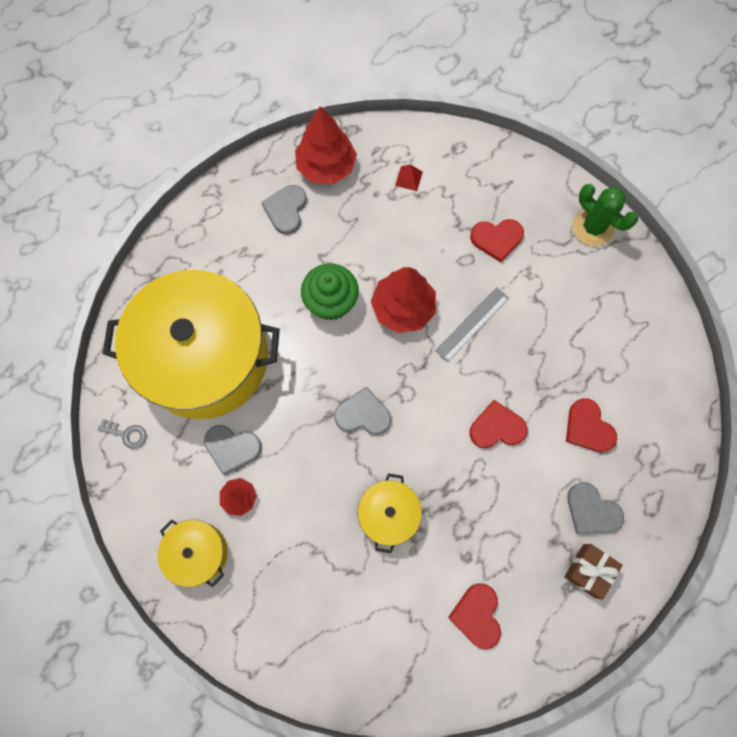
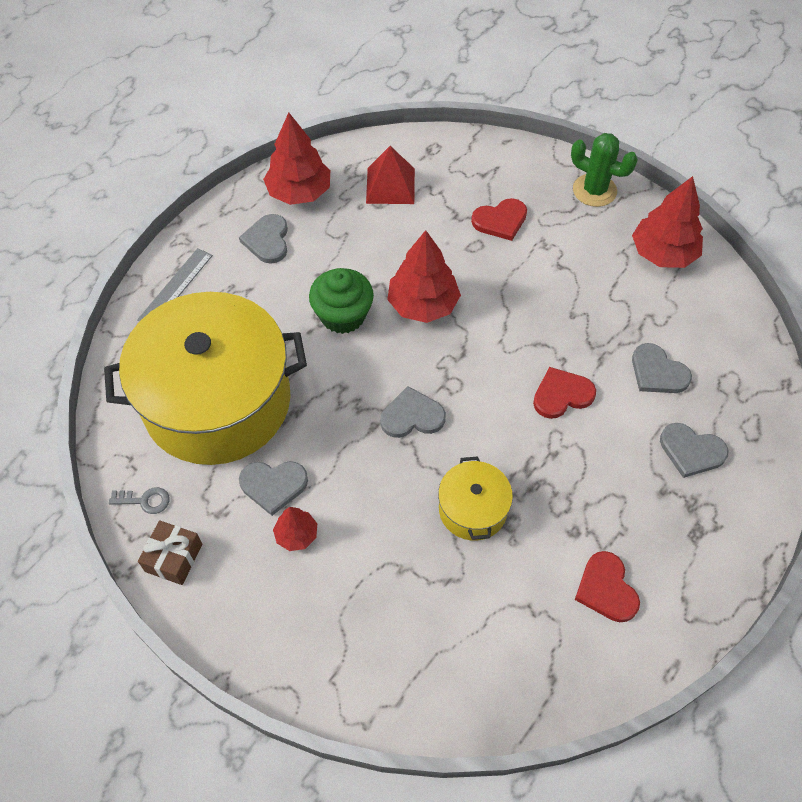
camera: 15 degrees left, 15 degrees down
(198, 552) = (264, 606): yellow pot -> none
(408, 178) = (390, 185): red pyramid -> red pyramid, size x1.93
(472, 324) = (502, 303): grey ruler -> grey ruler (176, 287)
(588, 427) = (657, 372): red heart -> grey heart
(589, 570) = (710, 511): brown gift -> brown gift (174, 558)
(633, 309) = (663, 253): none -> red tree

